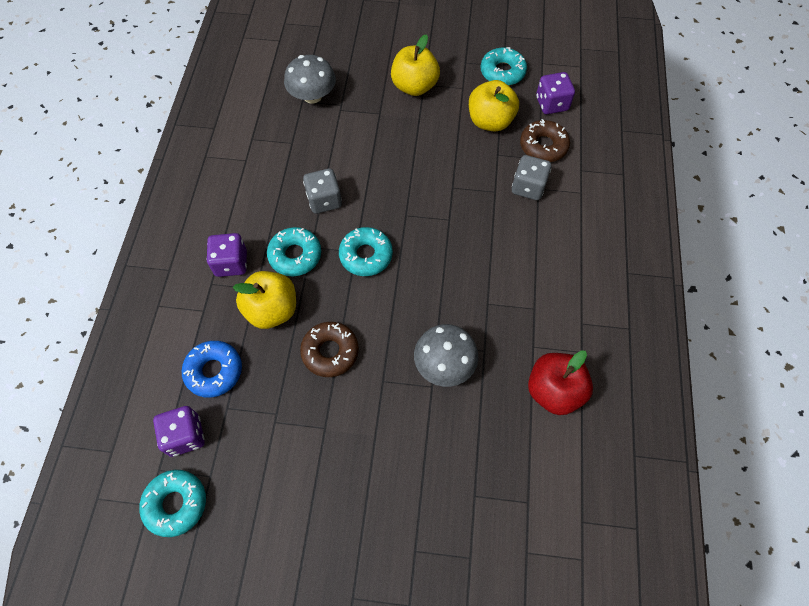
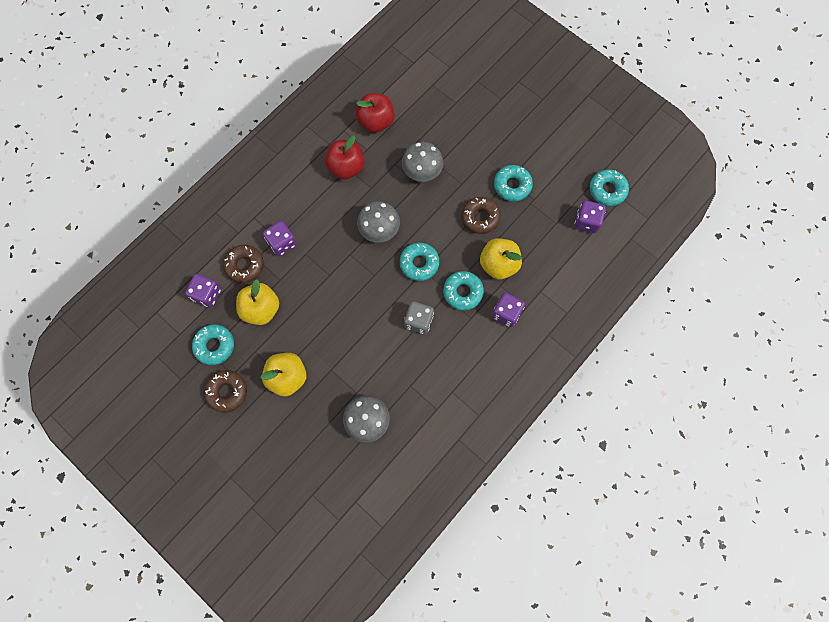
camera: 145 degrees left, 10 degrees up
(214, 371) = (553, 248): blue donut -> none
(315, 421) = (512, 185): none -> turquoise donut
(439, 263) = (379, 229): none -> grey mushroom
(457, 49) = (227, 392): none -> brown donut
(528, 187) = (282, 243): grey dice -> purple dice
(536, 308) = (346, 167): none -> red apple

